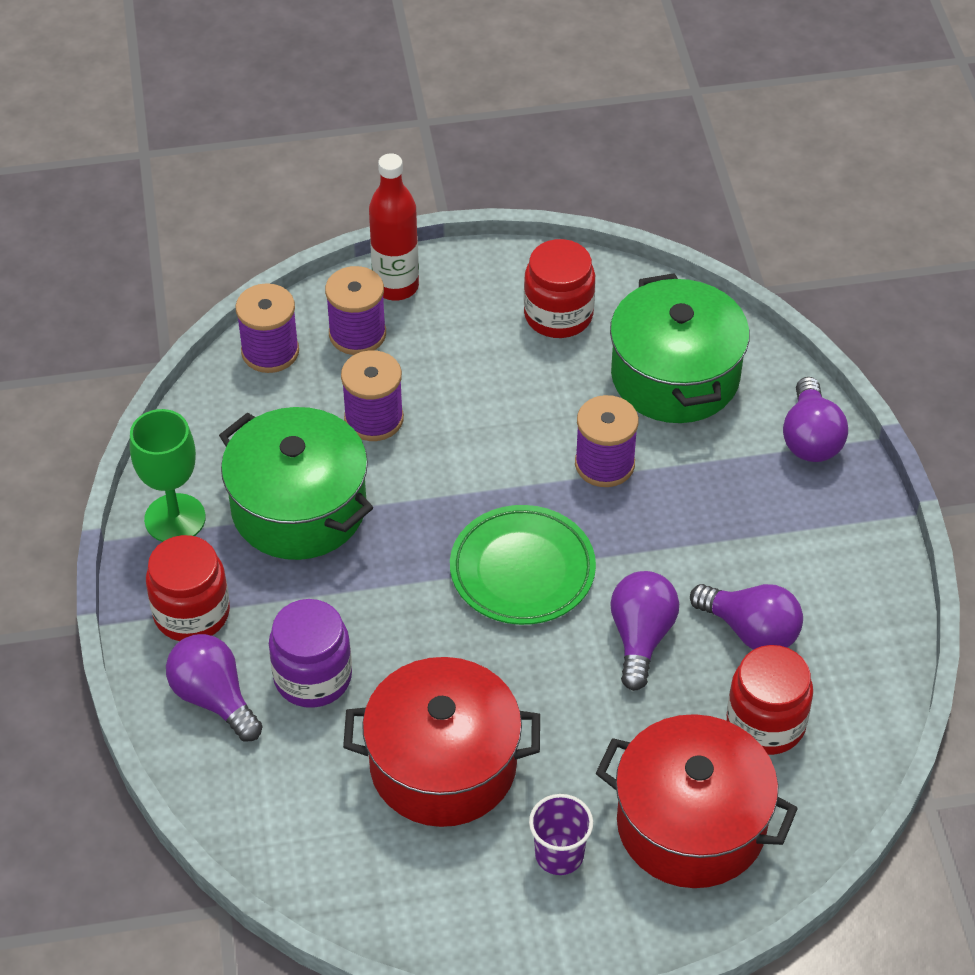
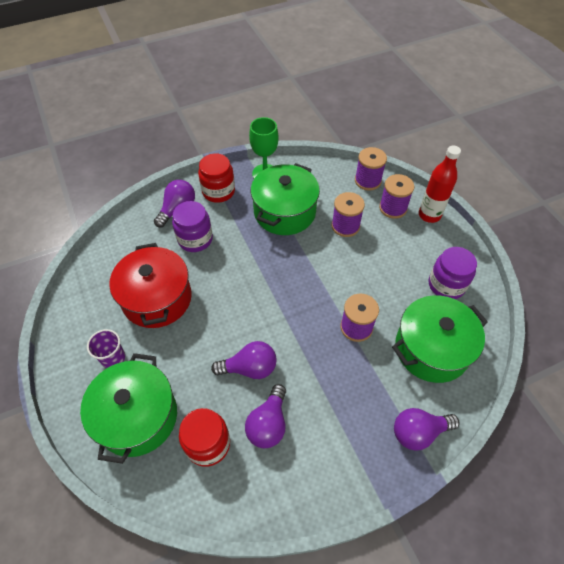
camera: 75 degrees right, 5 degrees up
(522, 570) = (276, 305): green plate -> none
(558, 315) = (446, 285): red jar -> purple jar
(691, 824) = (137, 417): red pot -> green pot

